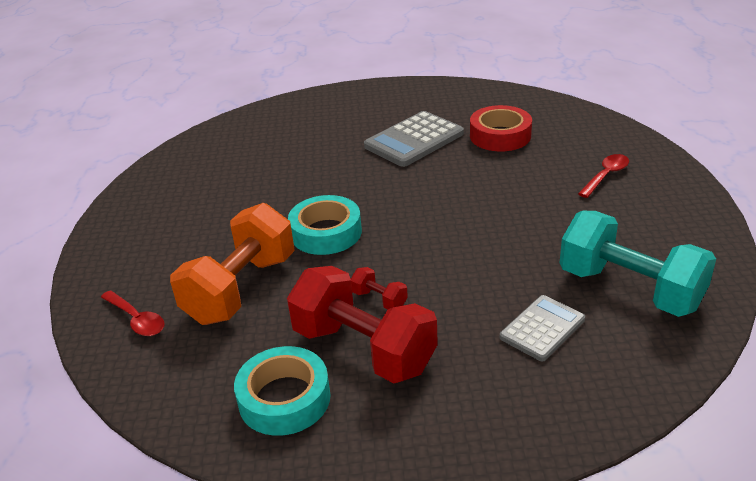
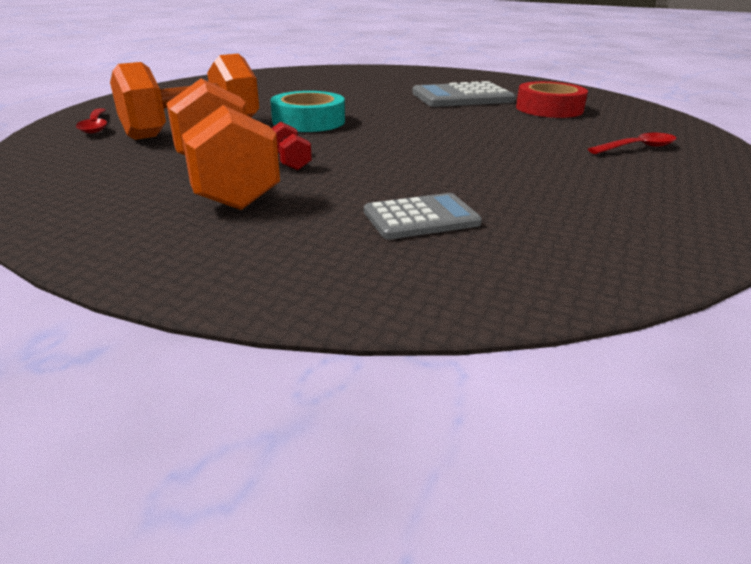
camera: 25 degrees right, 5 degrees down
(284, 398) = (110, 189): turquoise tape -> none
(364, 349) = (225, 182): red dumbbell -> orange dumbbell
(629, 289) = (568, 220): turquoise dumbbell -> none

